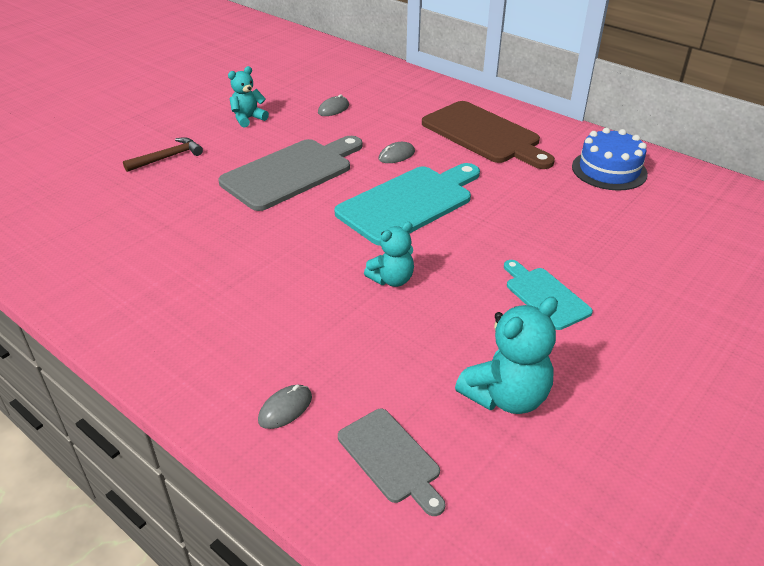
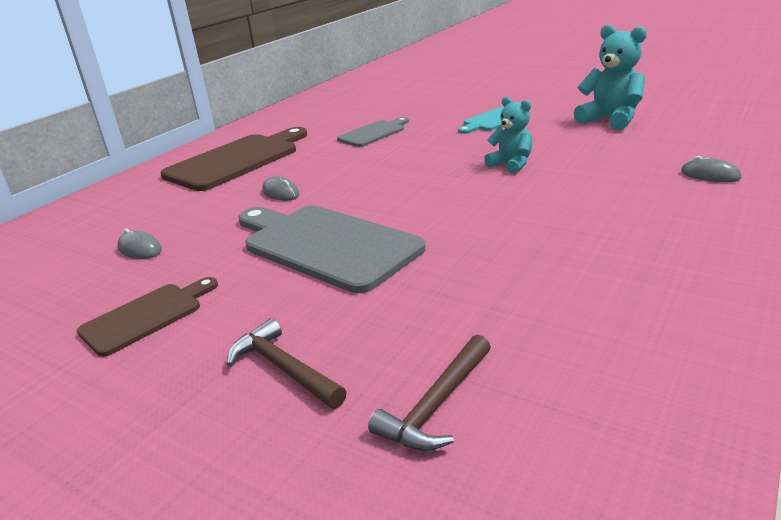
camera: 95 degrees left, 10 degrees down
(103, 196) = (436, 404): none -> brown hammer
(248, 119) = (147, 316): turquoise teddy bear -> brown cutting board
(391, 459) = (706, 139): grey cutting board -> grey cutting board (374, 133)
(409, 203) = (380, 174): turquoise cutting board -> none
(609, 170) = (308, 116): blue cake -> none

